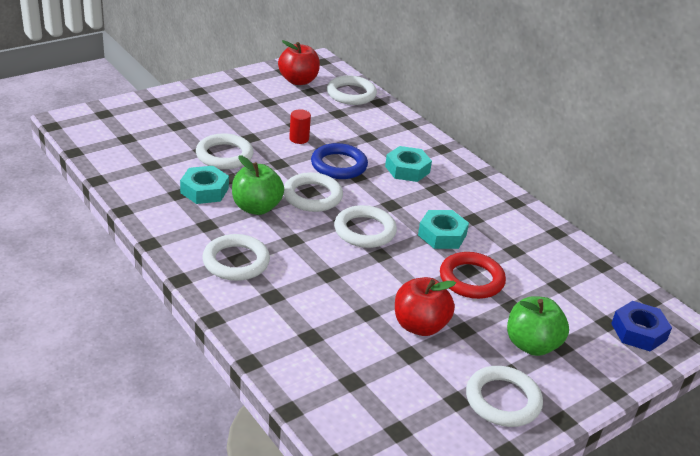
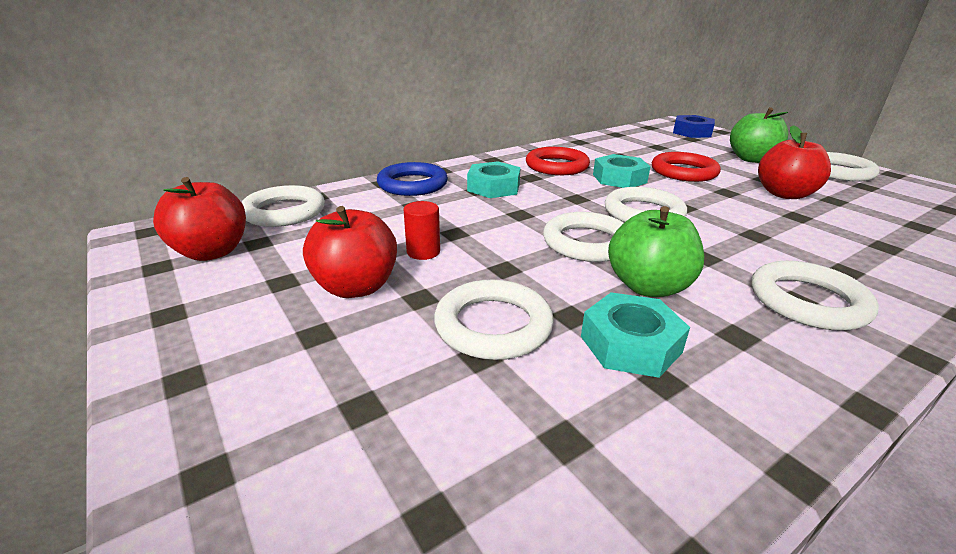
camera: 85 degrees left, 5 degrees down
(261, 120) = (356, 287): none -> red apple
(339, 165) = (496, 224): blue ring -> blue ring (412, 184)
(468, 206) = (556, 166): none -> red ring

